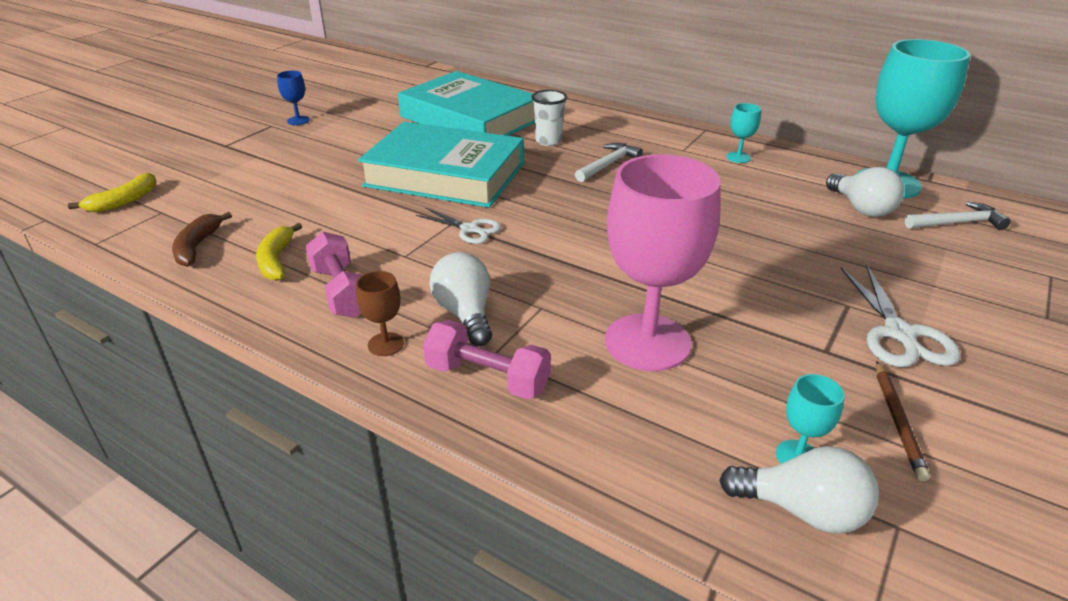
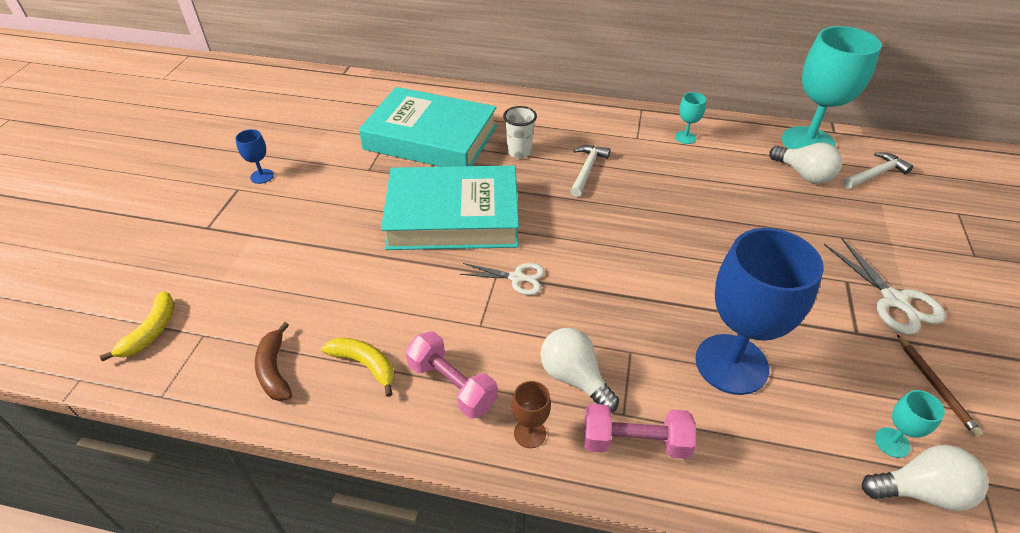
camera: 20 degrees left, 10 degrees up
(276, 260) = (365, 365): yellow banana -> yellow banana turned 150 degrees clockwise
(647, 342) = (731, 364): pink goblet -> blue goblet

